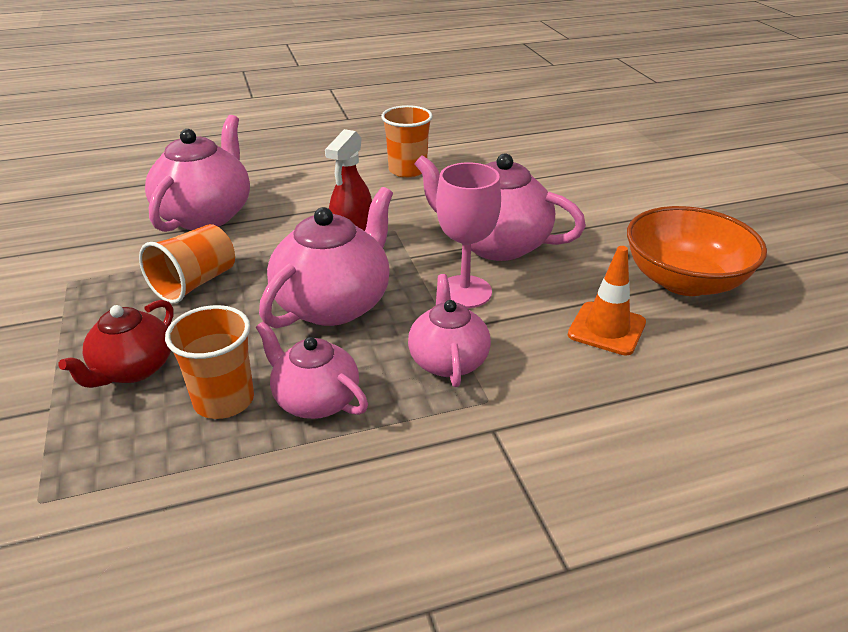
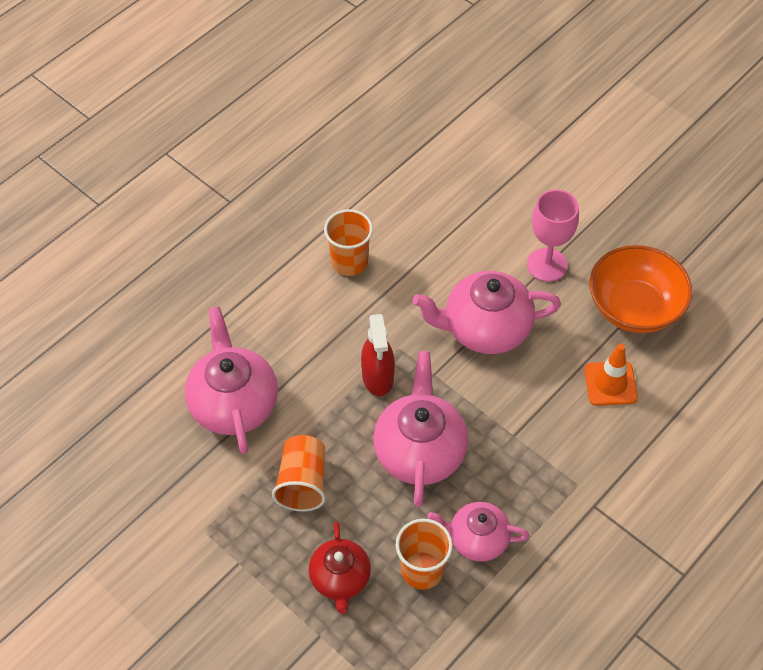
camera: 30 degrees left, 20 degrees up
(448, 360) = (532, 464): pink teapot -> none
(464, 292) = (498, 393): pink goblet -> pink goblet (547, 265)

